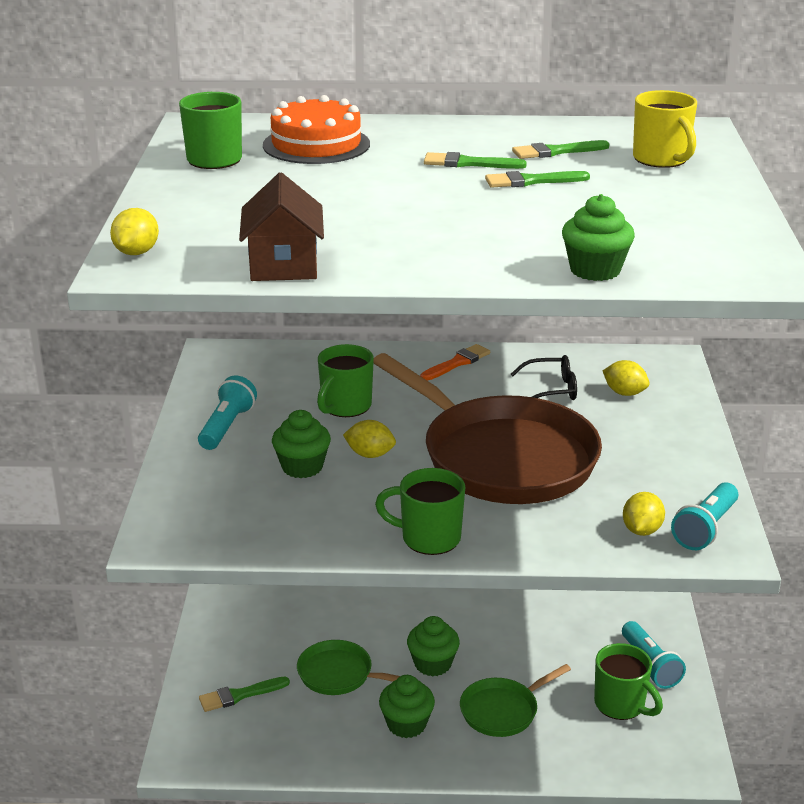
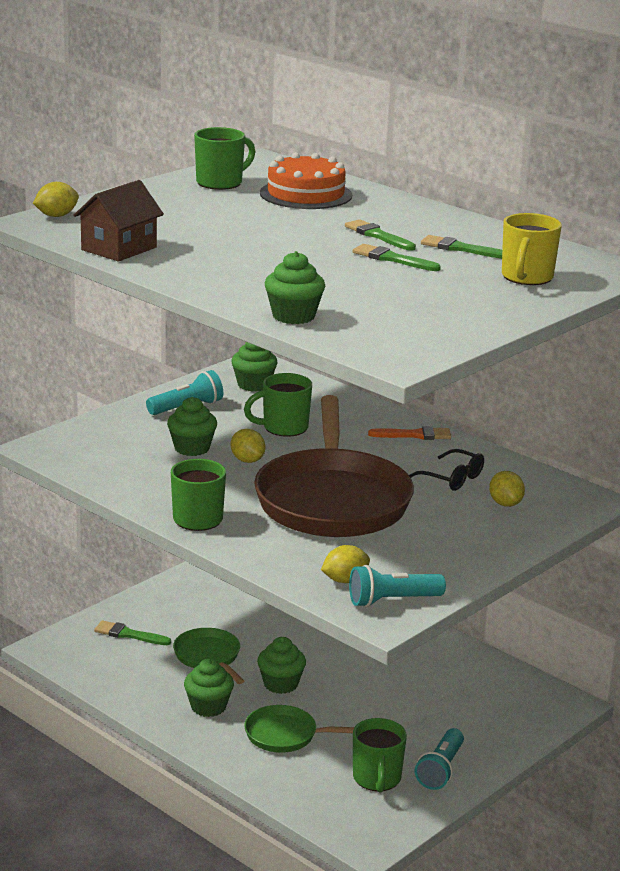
camera: 40 degrees right, 5 degrees down
(247, 375) = (253, 385): none -> green cupcake

